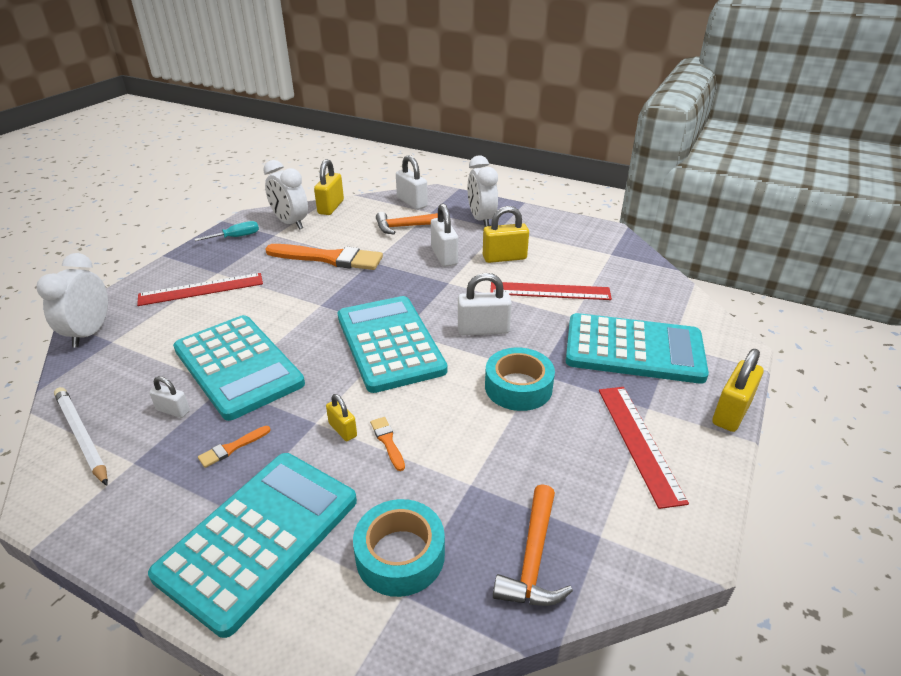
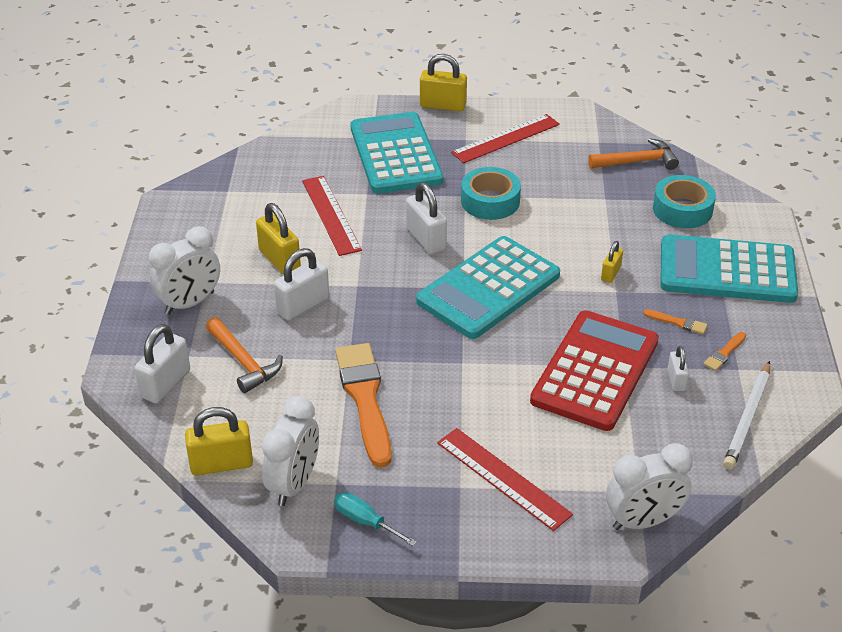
camera: 115 degrees left, 5 degrees up
(238, 366) = (595, 371): turquoise calculator -> red calculator
(387, 441) = (602, 247): orange brush -> orange brush (724, 353)

